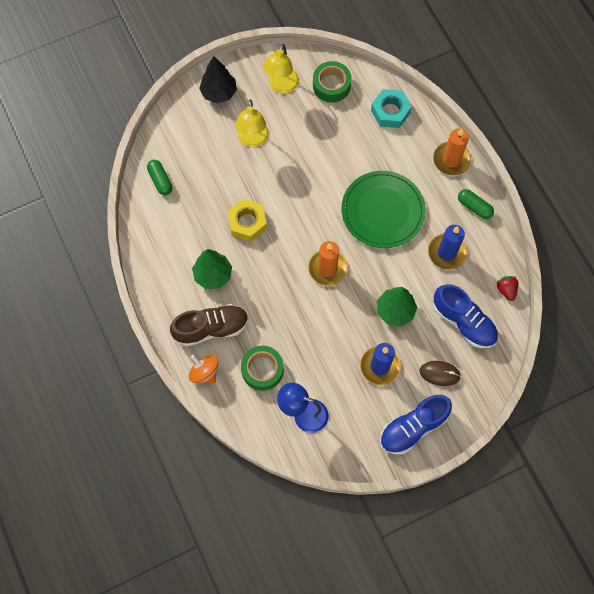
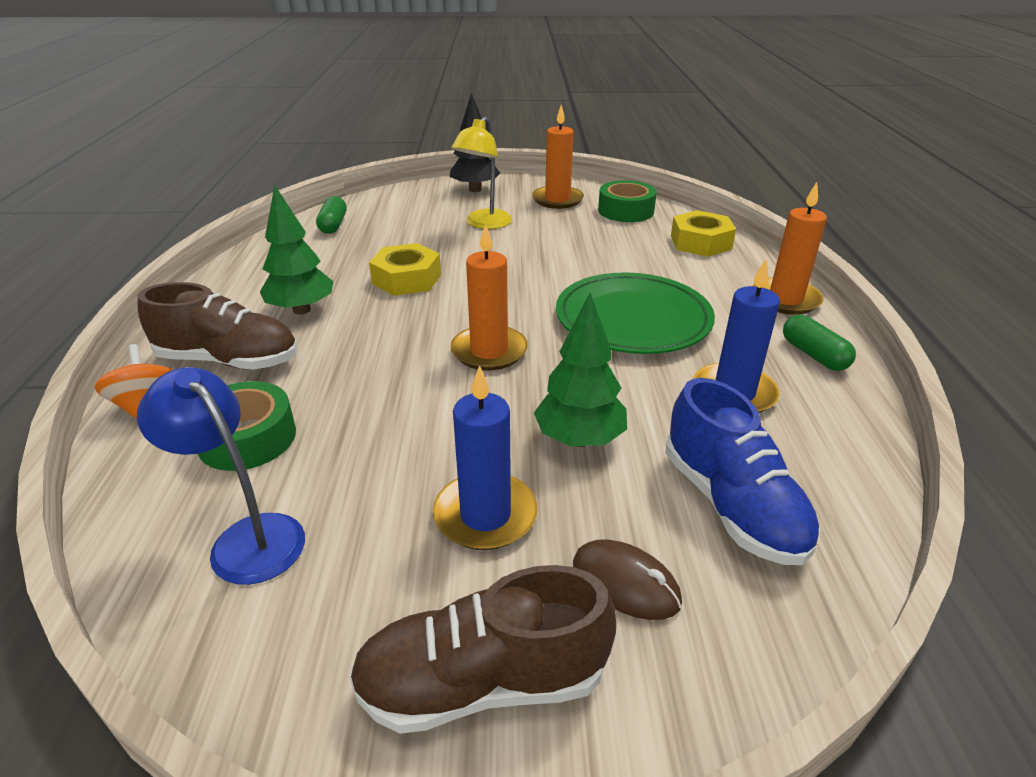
camera: 25 degrees right, 35 degrees down
(281, 86) = (557, 200): yellow lamp -> orange candle
(390, 111) = (700, 242): turquoise nut -> yellow nut
(413, 427) = (482, 682): blue shoe -> brown shoe
(506, 290) = (860, 484): red strawberry -> none

